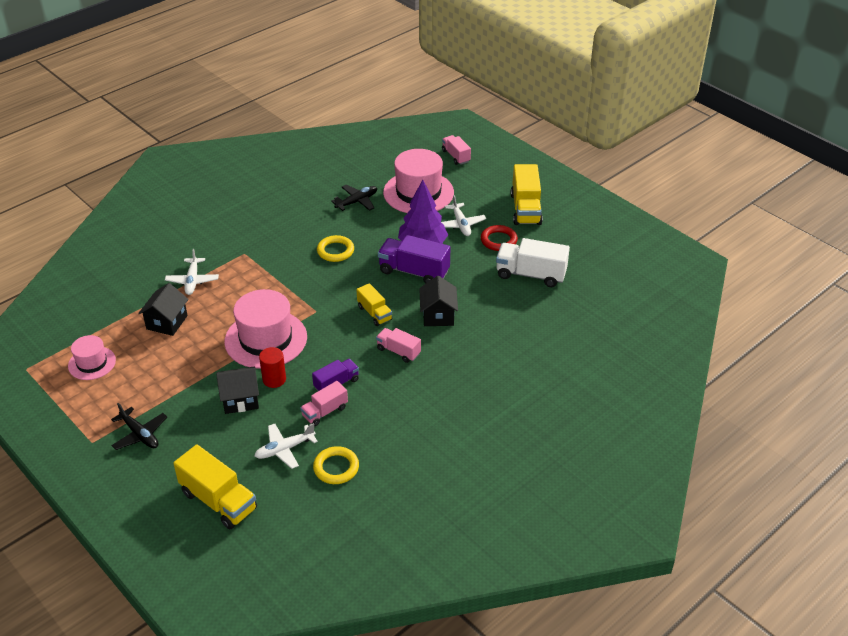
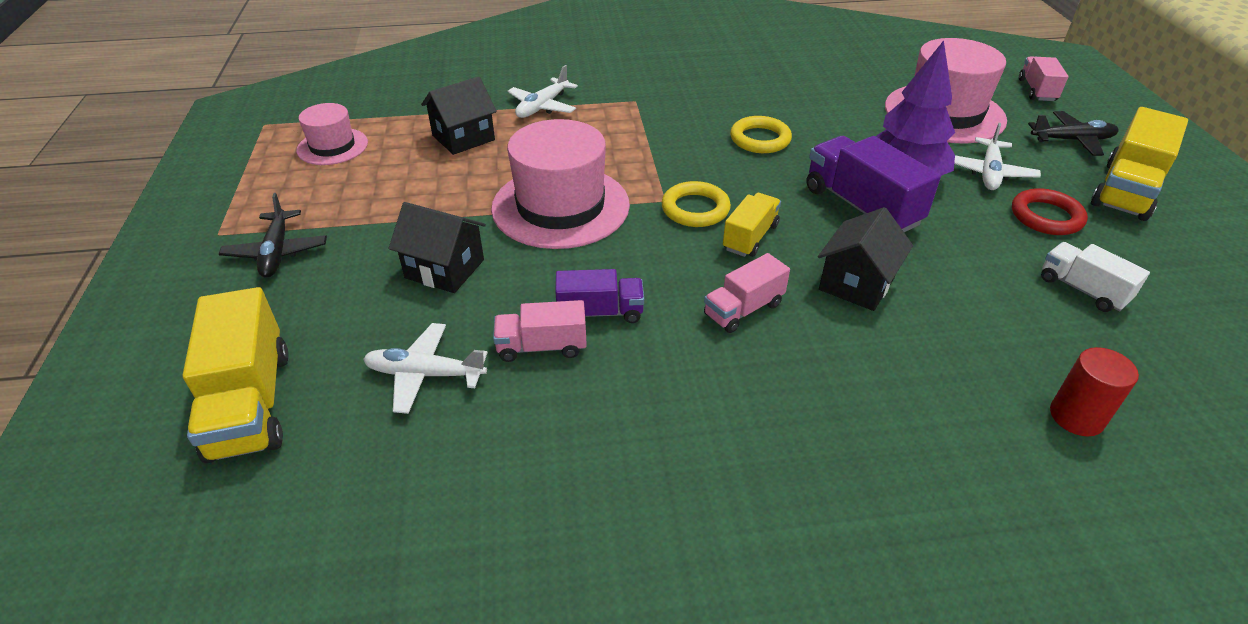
camera: 35 degrees right, 0 degrees up
(274, 379) = (517, 263): red cylinder -> red cylinder (1076, 416)
(336, 468) = (468, 453): yellow ring -> yellow ring (695, 209)
(357, 201) = (840, 95): black plane -> black plane (1072, 140)
(374, 313) = (750, 237): yellow truck -> yellow truck turned 150 degrees counterclockwise
(398, 351) = (743, 309): pink truck -> pink truck turned 105 degrees counterclockwise
(531, 274) = (1082, 290): white truck -> white truck, size x0.59

